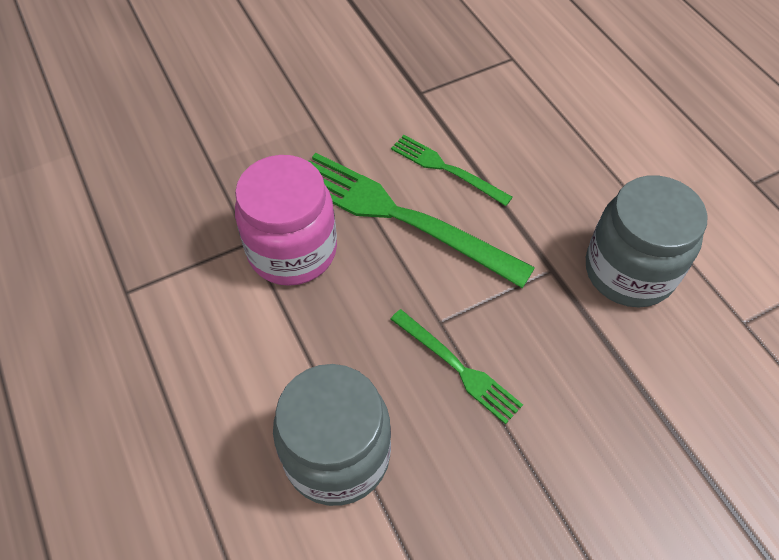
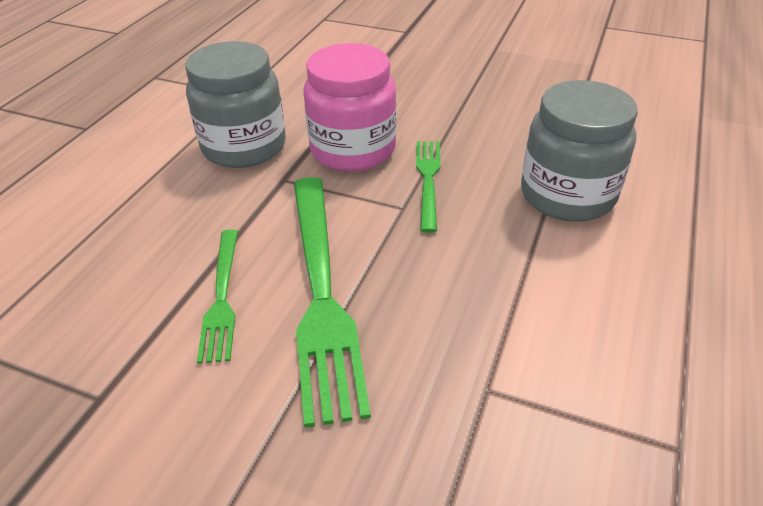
camera: 130 degrees left, 15 degrees down
(292, 250) = (453, 344): pink jar -> pink jar (353, 150)

